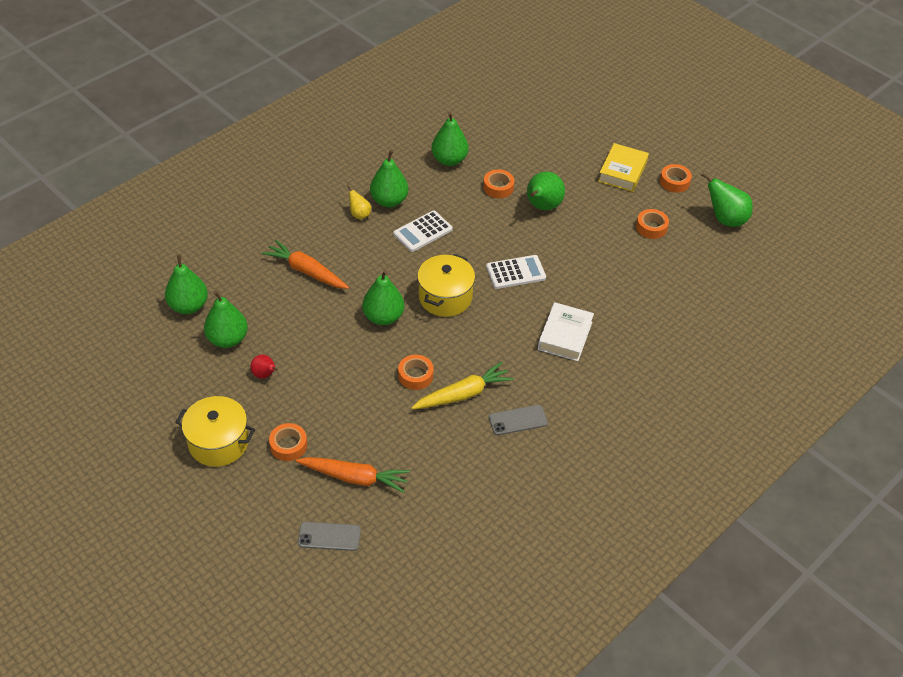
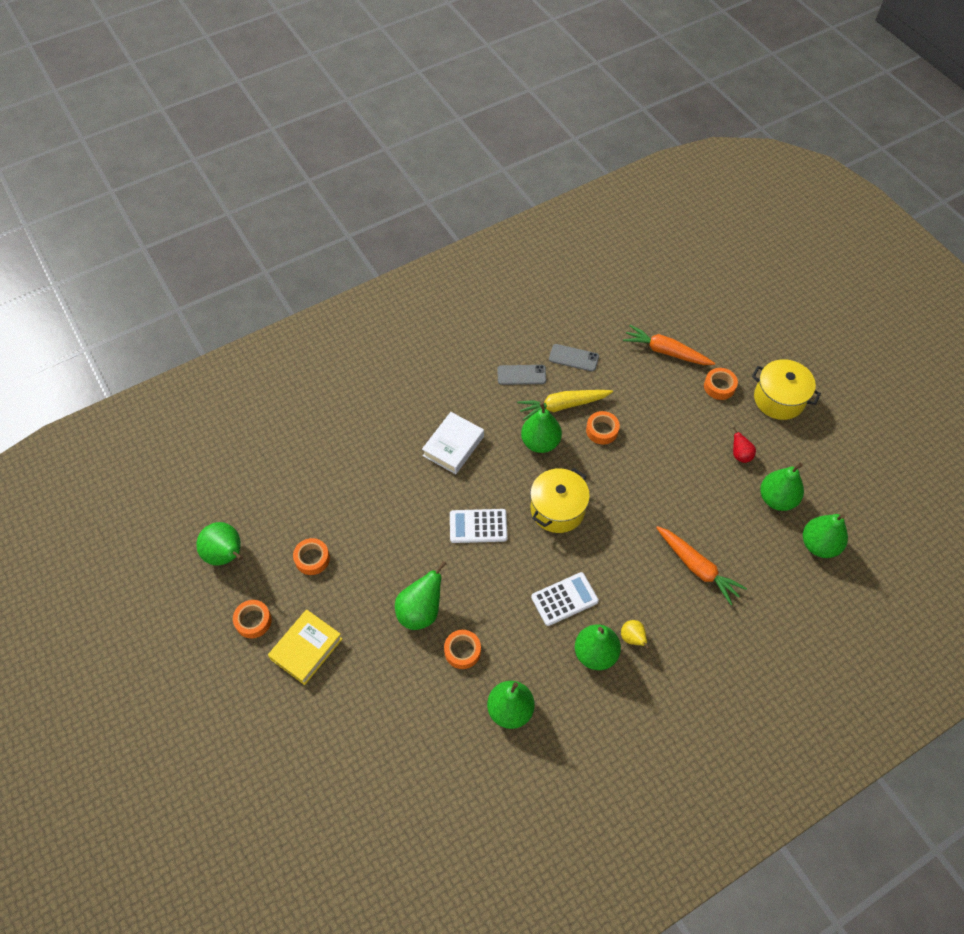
camera: 165 degrees left, 10 degrees up
(329, 536) = (689, 312): grey phone -> grey phone (573, 358)
(383, 317) = (623, 497): green pear -> green pear (540, 442)

